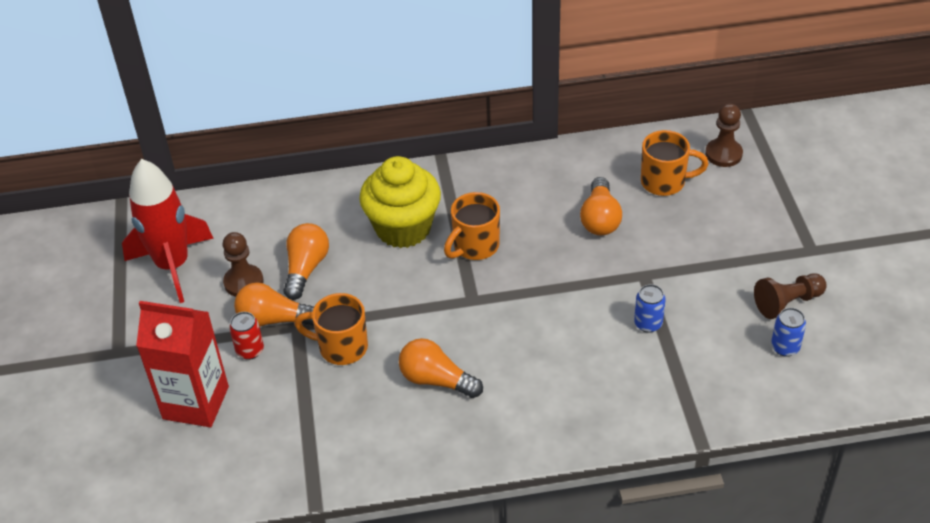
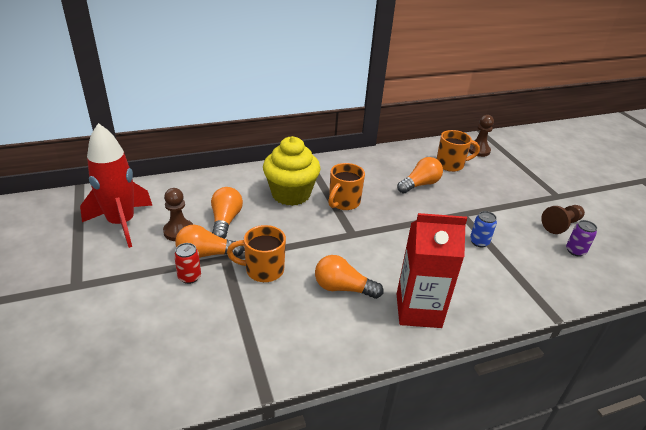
camera: 15 degrees left, 10 degrees down
(196, 403) = (147, 319): red carton -> red carton (418, 310)
(600, 219) = (420, 184): orange light bulb -> orange light bulb turned 120 degrees counterclockwise
(785, 347) = (575, 251): blue can -> purple can

